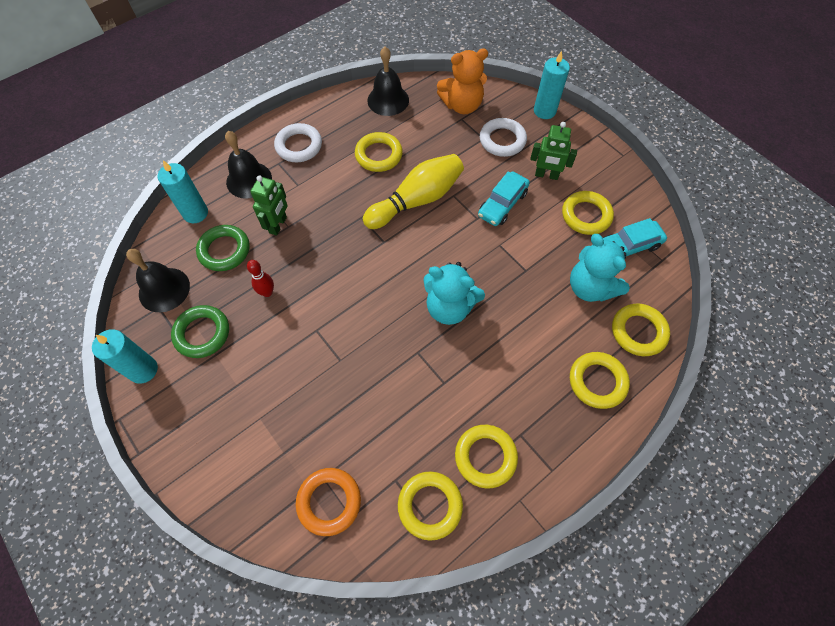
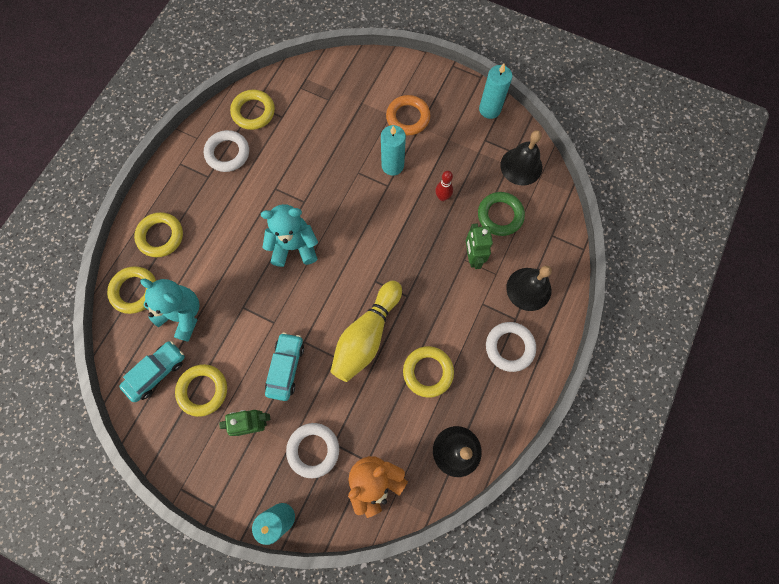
camera: 155 degrees right, 10 degrees up
(195, 213) = (548, 237): turquoise candle -> turquoise candle (392, 165)
(202, 333) = (468, 148): green ring -> none
(329, 502) = (317, 89): orange ring -> orange ring (408, 118)
(485, 457) = (228, 153): yellow ring -> white ring

